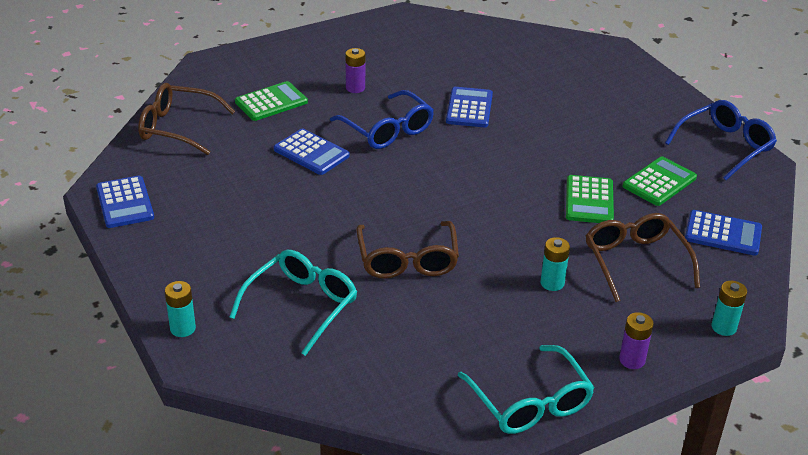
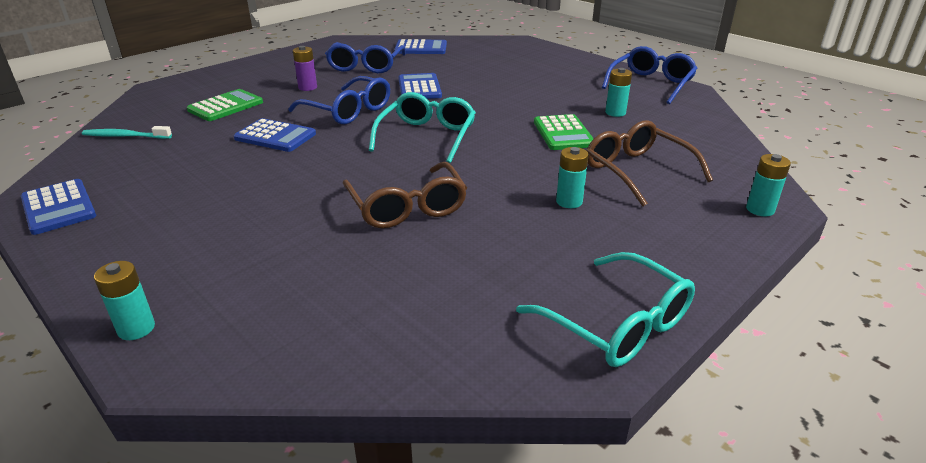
camera: 15 degrees left, 5 degrees down
(177, 127) = (125, 136): brown glasses -> turquoise toothbrush
(302, 305) = (296, 272): turquoise glasses -> turquoise glasses (427, 136)
(423, 63) = (365, 66): none -> blue glasses
(632, 360) = (696, 256): purple battery -> none
(659, 182) = (615, 113): green calculator -> turquoise battery
(723, 234) = (697, 139): blue calculator -> blue calculator (421, 48)

